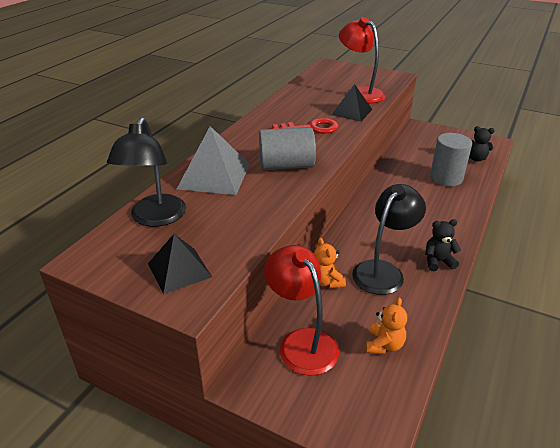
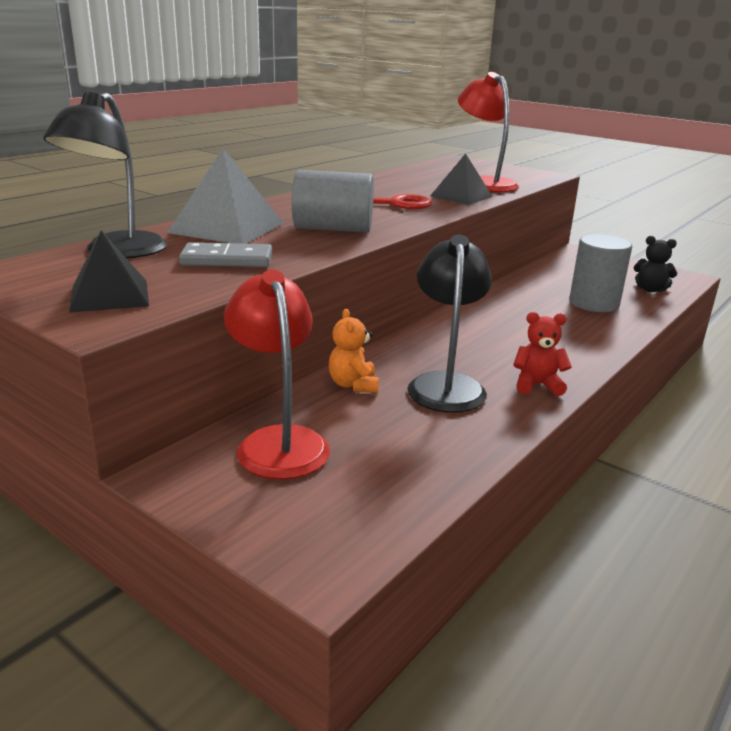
camera: 10 degrees right, 10 degrees down
(235, 214) = (227, 260): none -> grey domino
(383, 271) = (446, 384): black lamp -> black lamp turned 45 degrees counterclockwise
(384, 345) = (403, 462): orange teddy bear -> none
(438, 261) = (537, 385): black teddy bear -> red teddy bear

